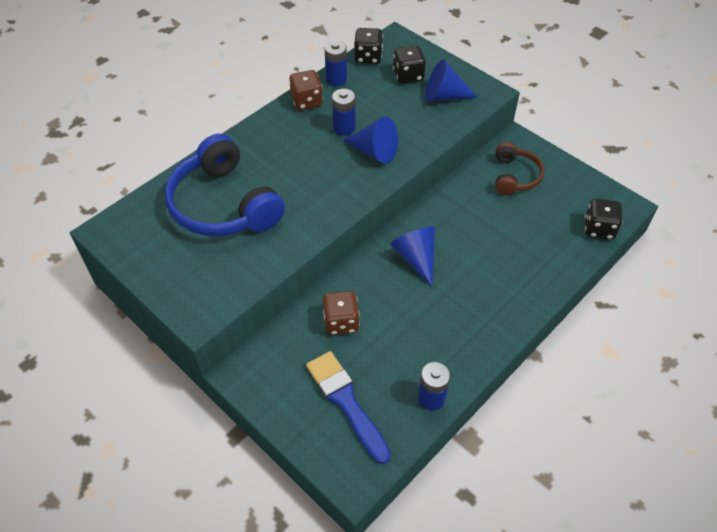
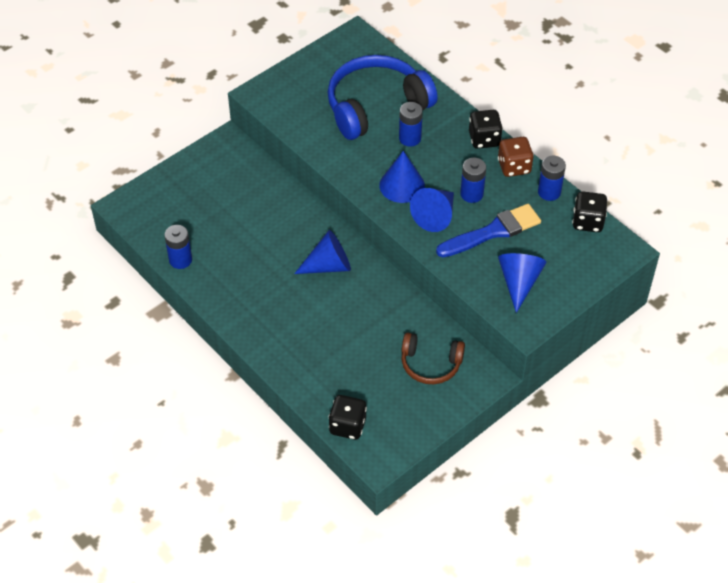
camera: 95 degrees right, 0 degrees up
(271, 175) = (410, 138): none -> blue battery
(337, 178) = (402, 185): none -> blue cone
(341, 322) = (265, 206): brown dice -> none
(346, 402) = (188, 205): blue brush -> blue brush (493, 232)
(408, 76) = (554, 254): black dice -> black dice (484, 139)

